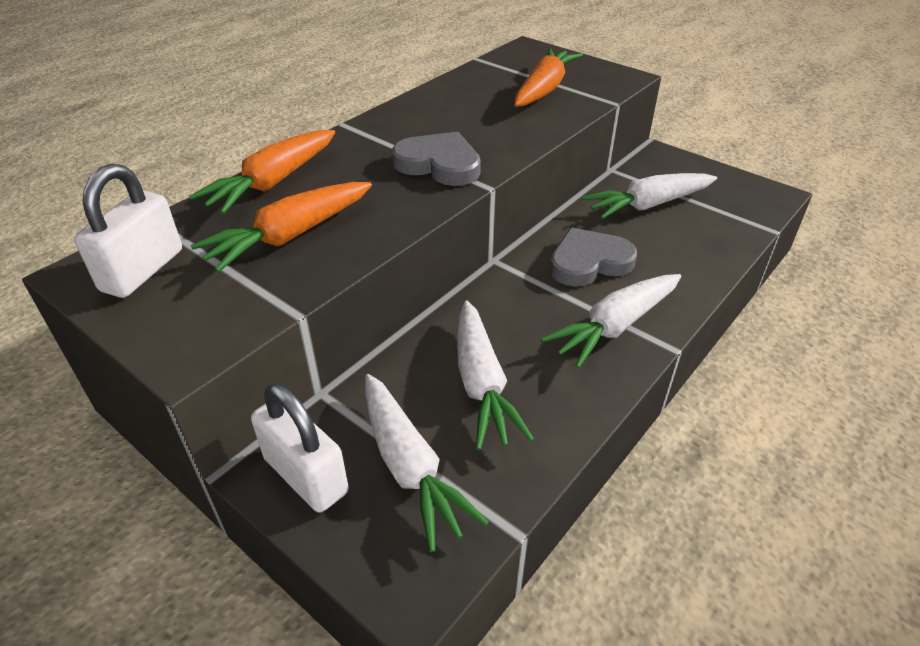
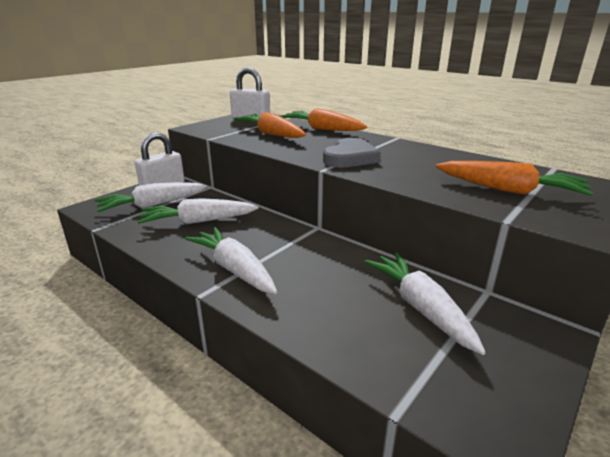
camera: 90 degrees right, 15 degrees down
(589, 262) = (315, 264): grey heart -> none

